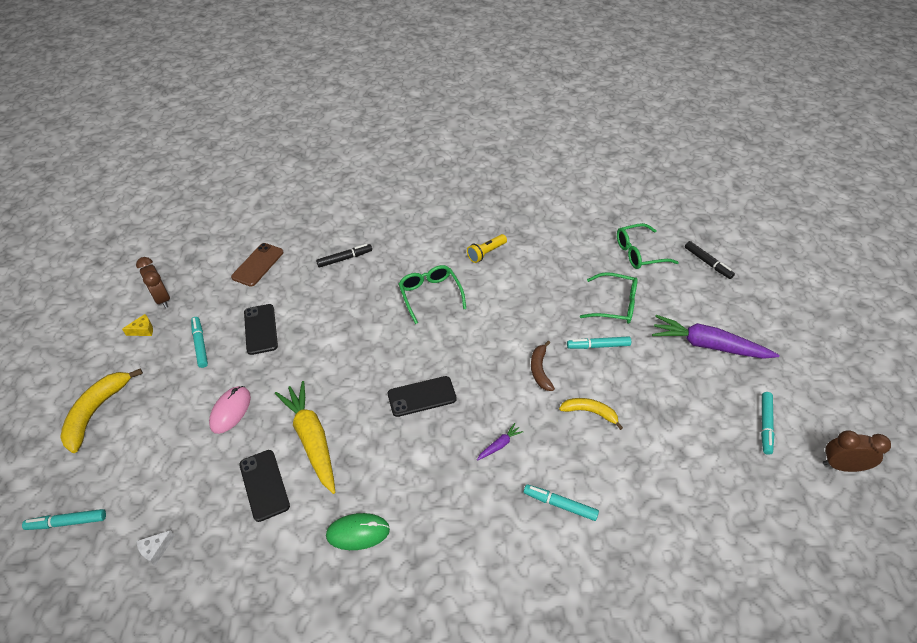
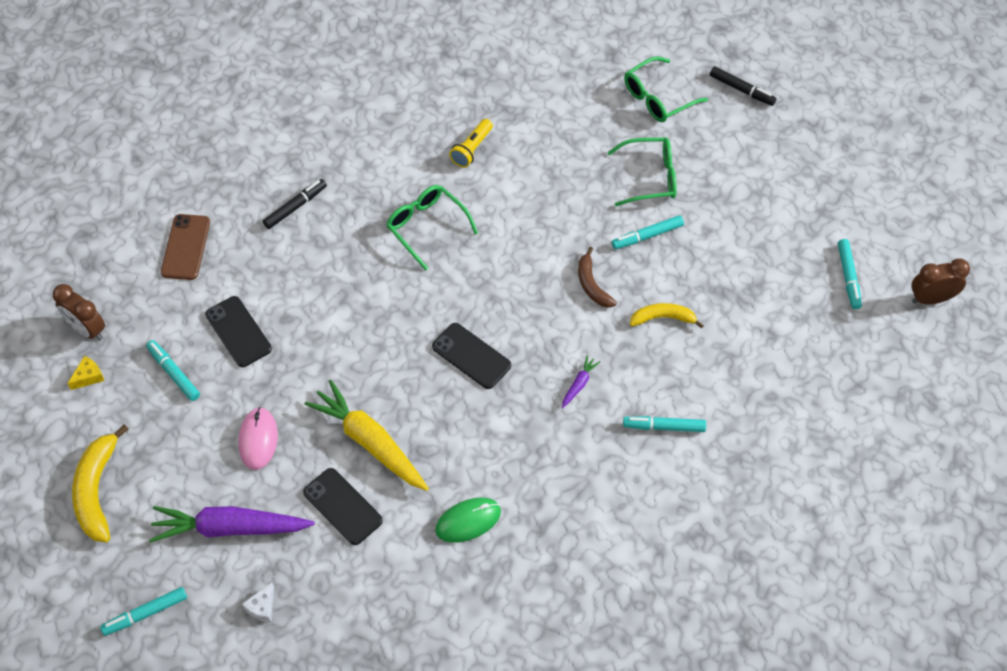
camera: 20 degrees left, 10 degrees up
(422, 396) = (471, 356): black phone -> black phone turned 75 degrees clockwise
(708, 345) = (767, 199): purple carrot -> purple carrot (230, 528)

